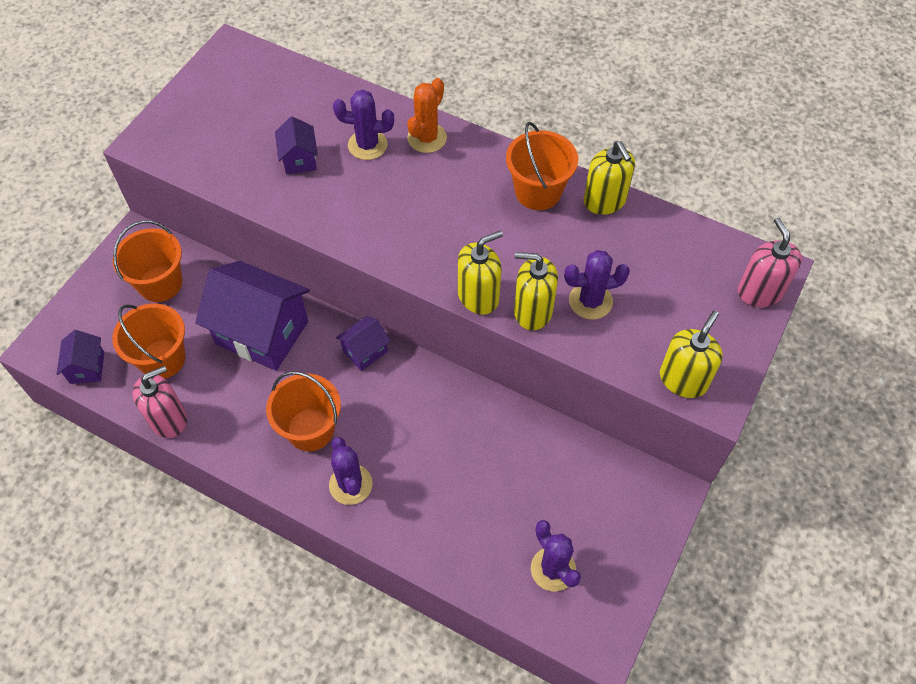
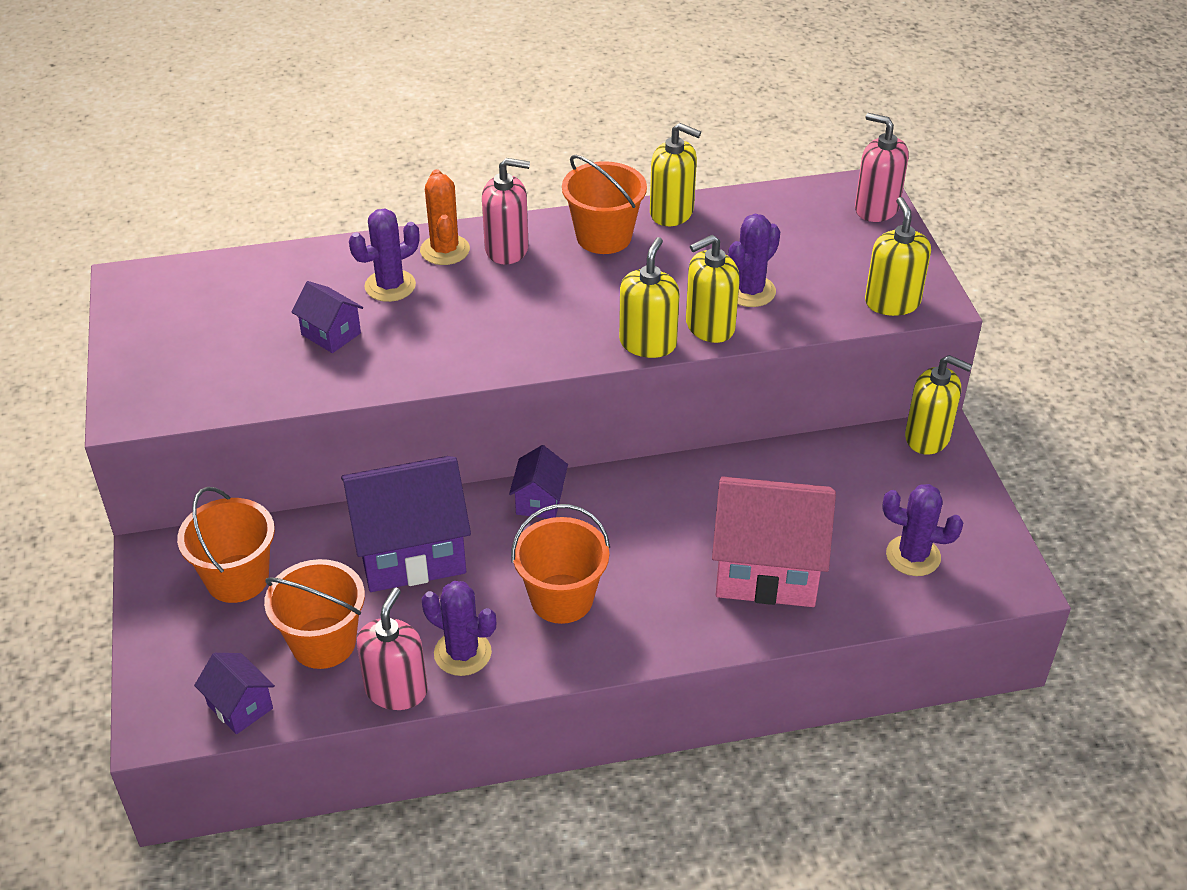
camera: 40 degrees left, 15 degrees down
(350, 484) = (656, 616): purple cactus -> purple cactus (462, 653)
(449, 504) = (767, 569): none -> pink house
(465, 162) = (507, 249): none -> pink soap dispenser
(660, 488) = (927, 437): none -> yellow soap dispenser

